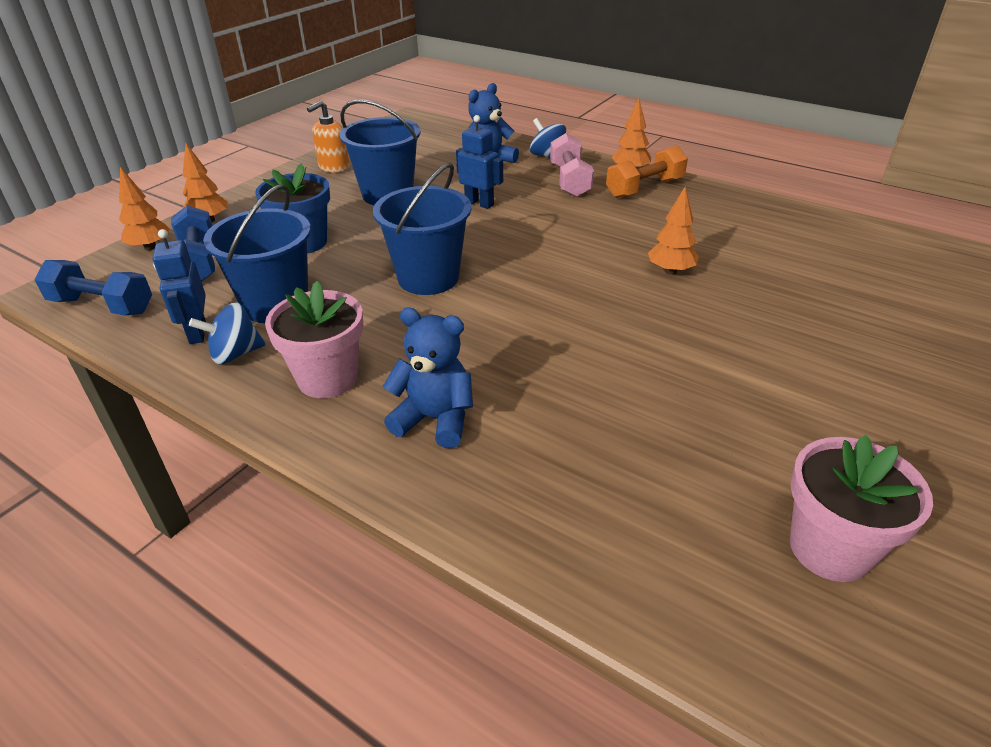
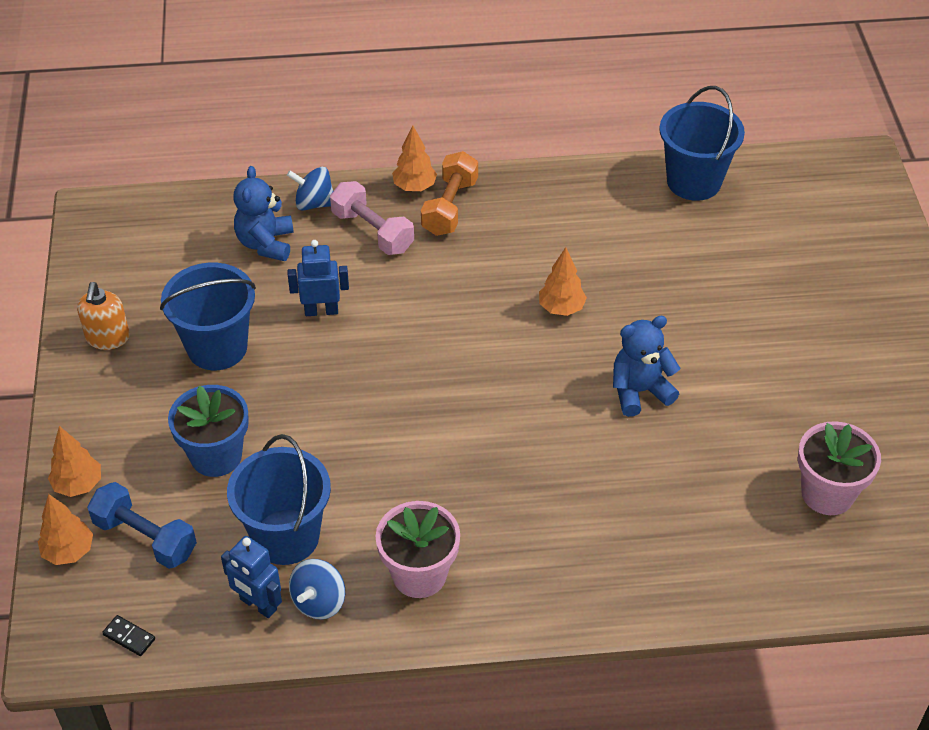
camera: 40 degrees left, 10 degrees up
(102, 306) = (129, 637): blue dumbbell -> black domino
(428, 278) = (379, 430): blue bucket -> blue bucket (694, 181)
(435, 419) = (533, 556): blue teddy bear -> blue teddy bear (639, 391)

